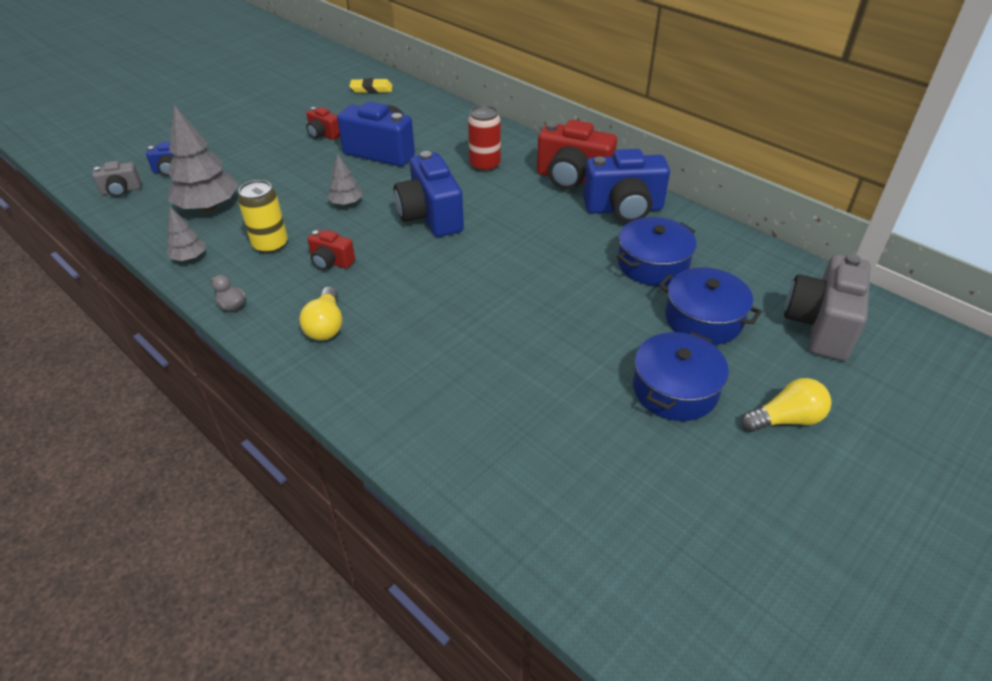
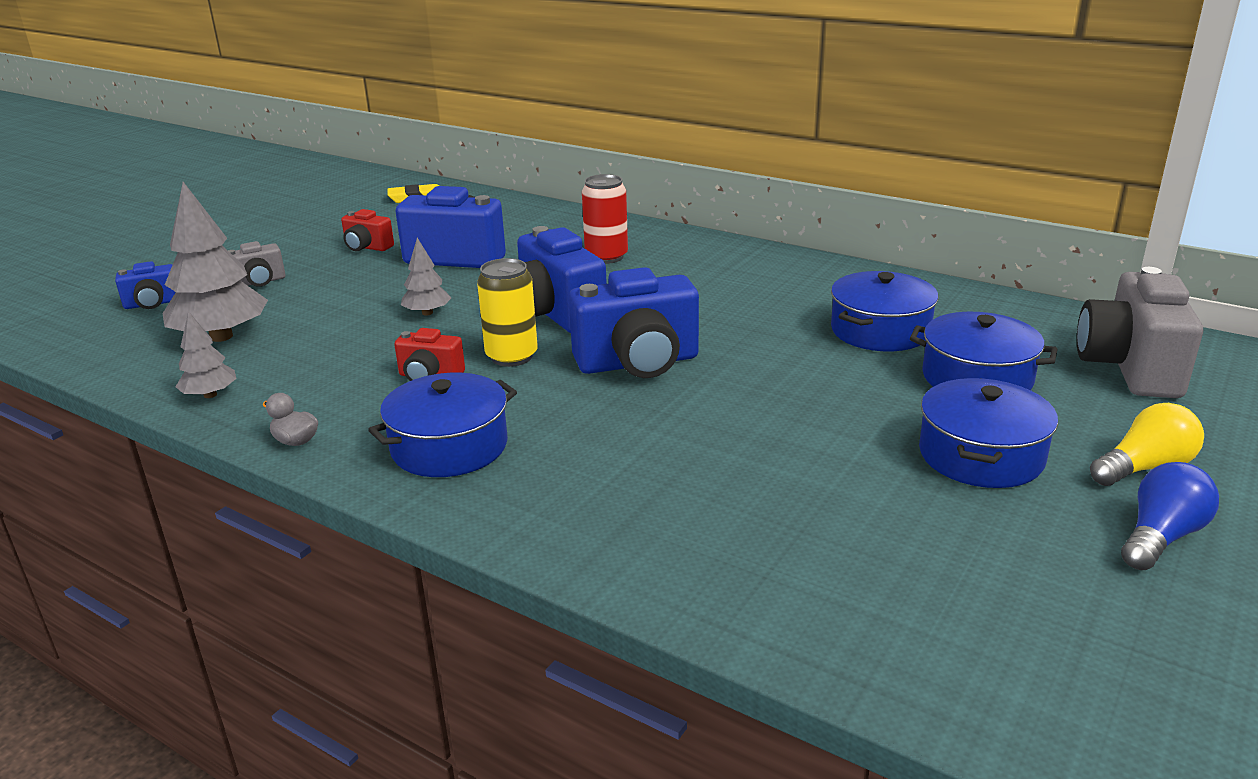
camera: 10 degrees left, 15 degrees down
(121, 190) = (78, 333): grey camera -> grey camera (259, 282)
(270, 245) = (331, 368): yellow can -> yellow can (512, 356)
(326, 325) = (449, 446): yellow light bulb -> blue pot
(572, 178) = (730, 259): red camera -> none
(624, 209) = (813, 281): blue camera -> blue camera (638, 363)
(767, 480) = (1161, 537): none -> blue light bulb

